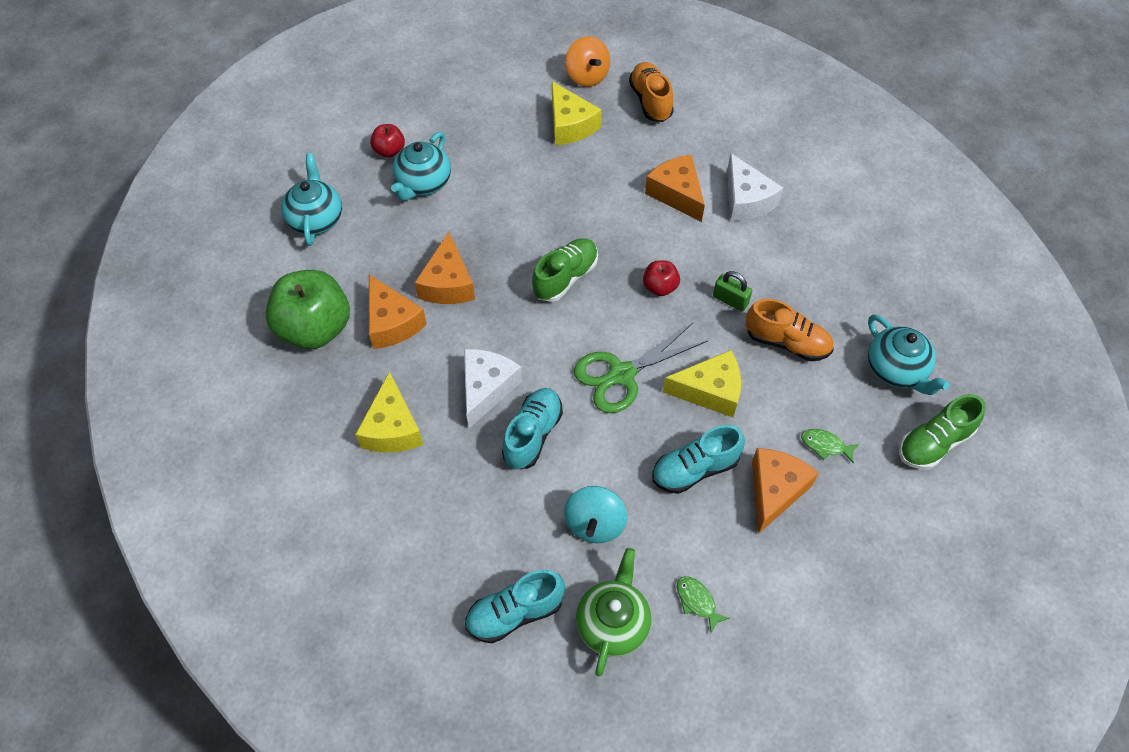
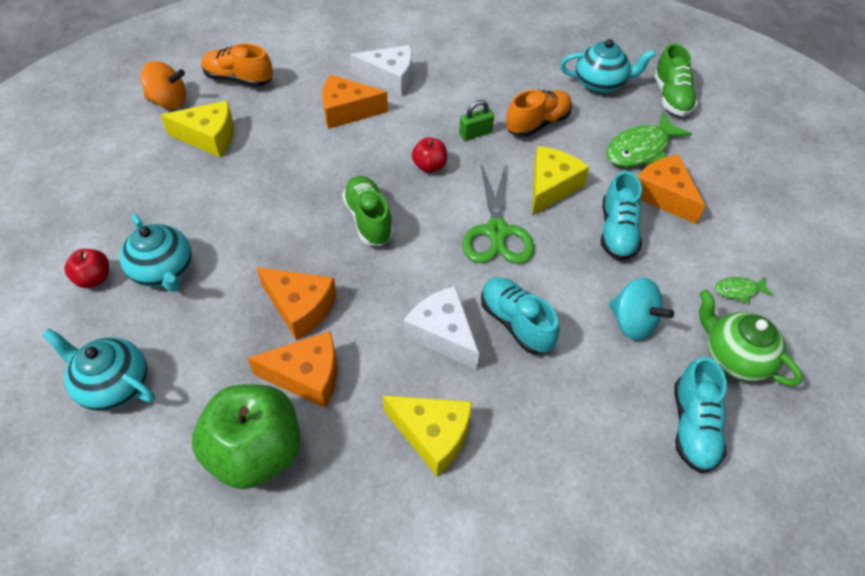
camera: 60 degrees left, 5 degrees down
(825, 445) = (640, 149): green fish -> green fish, size x1.99

